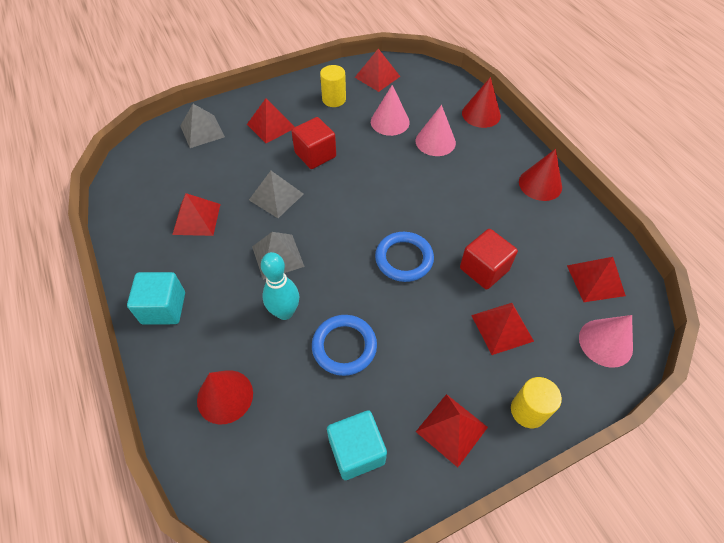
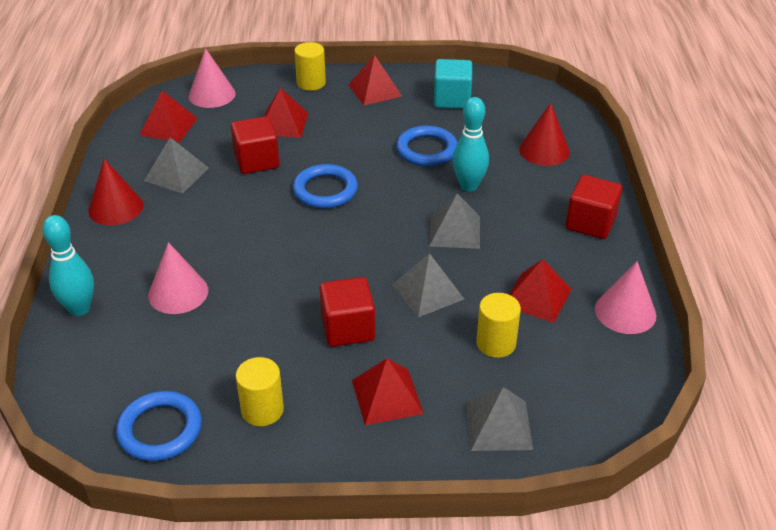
camera: 155 degrees left, 15 degrees down
(164, 308) = (590, 223): turquoise cube -> red cube
(217, 176) = (496, 343): none -> yellow cylinder
(377, 76) = (160, 430): red pyramid -> blue ring
(390, 122) = (211, 341): pink cone -> pink cone (625, 312)
(481, 114) = (79, 309): red cone -> turquoise bowling pin
(532, 230) = (176, 174): none -> grey pyramid

